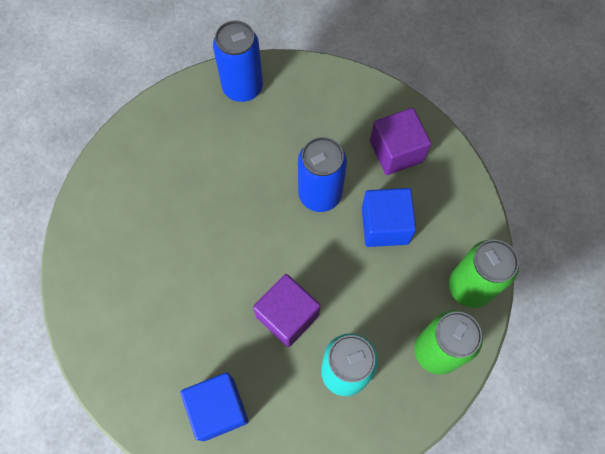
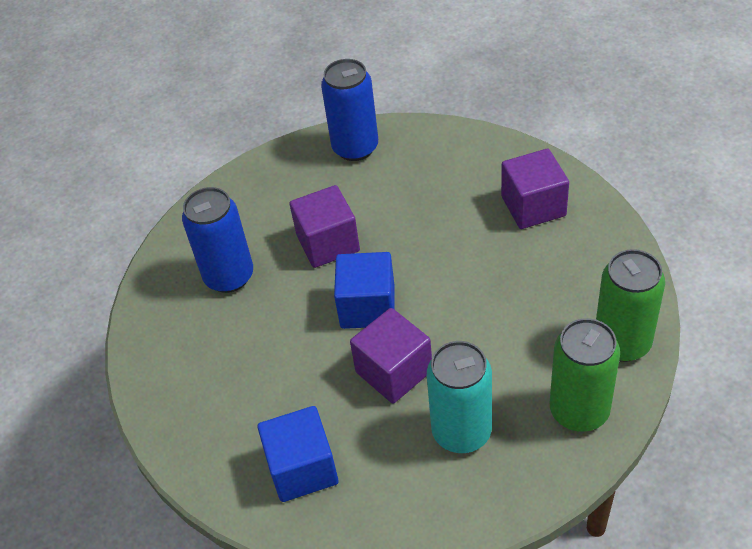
camera: 10 degrees right, 20 degrees down
(225, 188) = (328, 243): none -> purple cube
(320, 194) = (439, 249): blue can -> blue can (229, 276)
(385, 225) = (517, 279): blue cube -> blue cube (367, 307)

